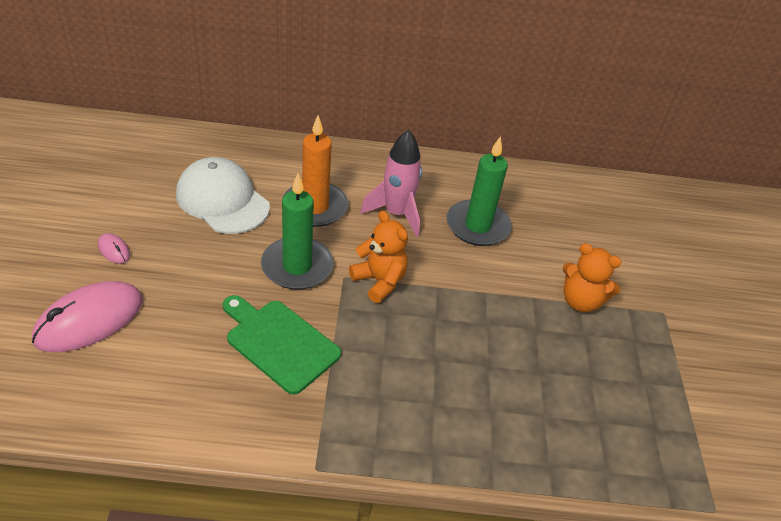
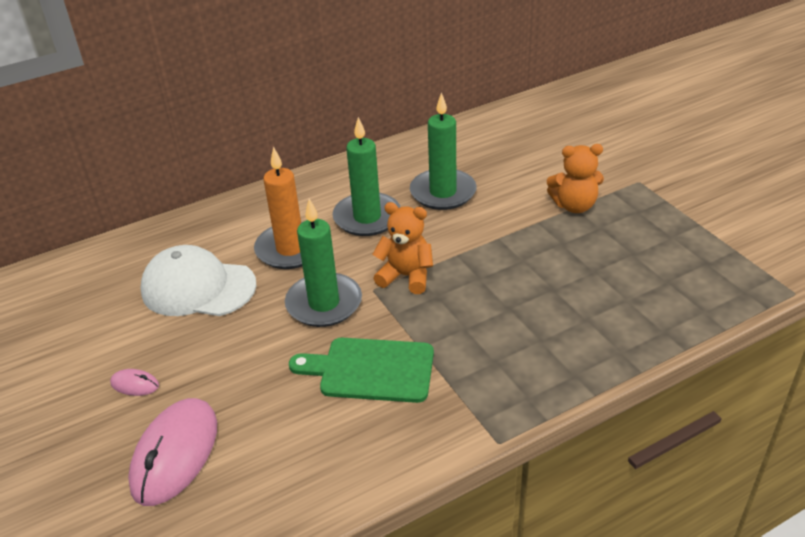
camera: 25 degrees left, 5 degrees down
(396, 214) = (367, 217): pink rocket -> green candle

